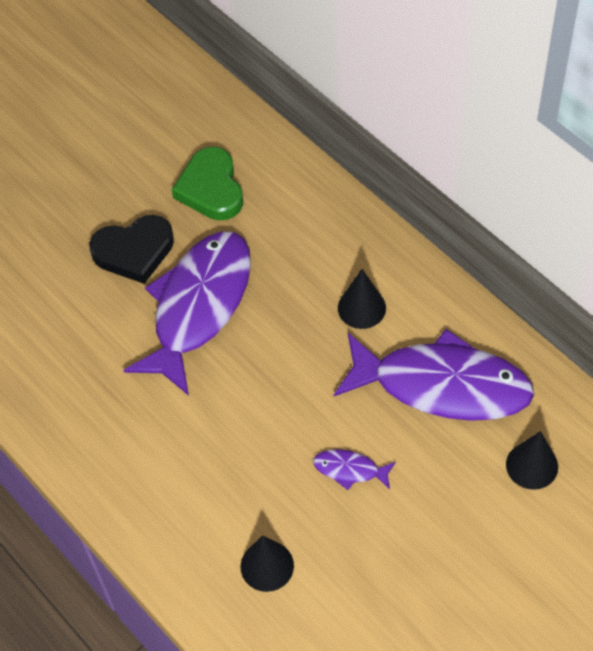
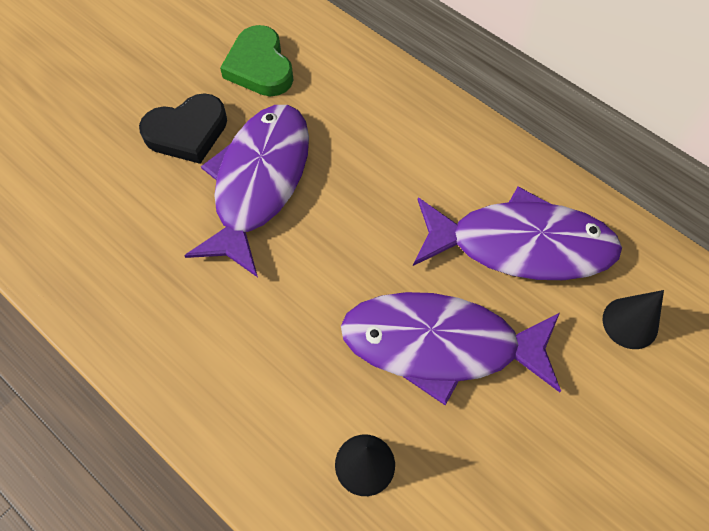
camera: 10 degrees left, 5 degrees up
(350, 470) = (440, 344): purple fish -> purple fish, size x2.46
(361, 308) = (426, 172): black cone -> none

